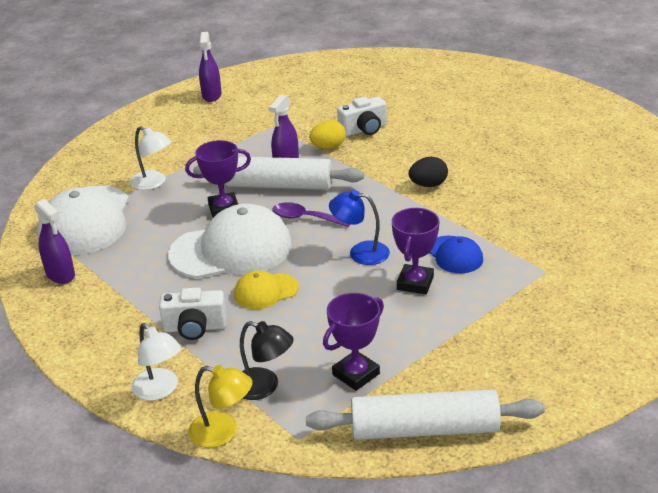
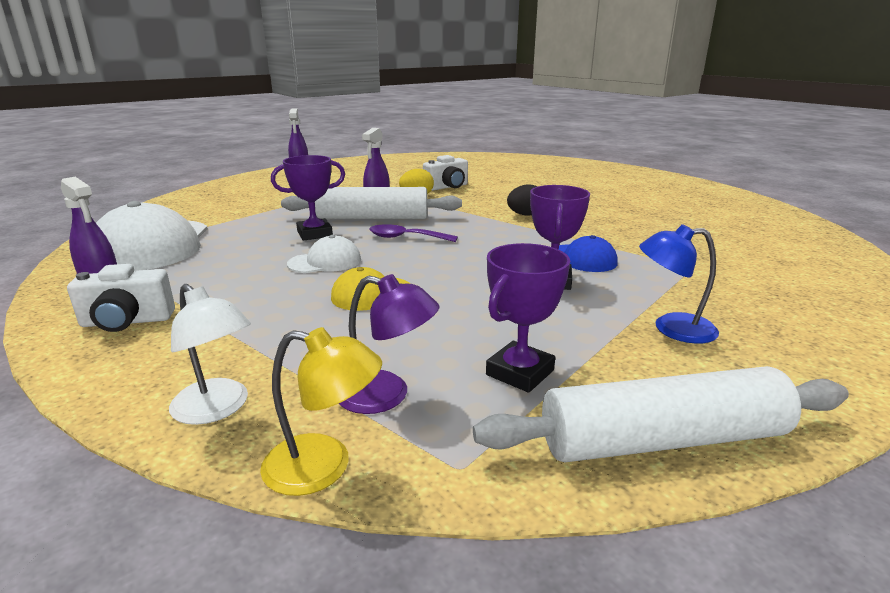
camera: 10 degrees left, 10 degrees down
(154, 183) = (237, 219): white lamp -> none
(195, 328) = (278, 332): white camera -> white camera (127, 321)
(231, 250) = (325, 262): white cap -> white cap, size x0.50
(264, 387) = (386, 395): black lamp -> purple lamp
(360, 252) = (476, 260): blue lamp -> blue lamp (672, 328)

